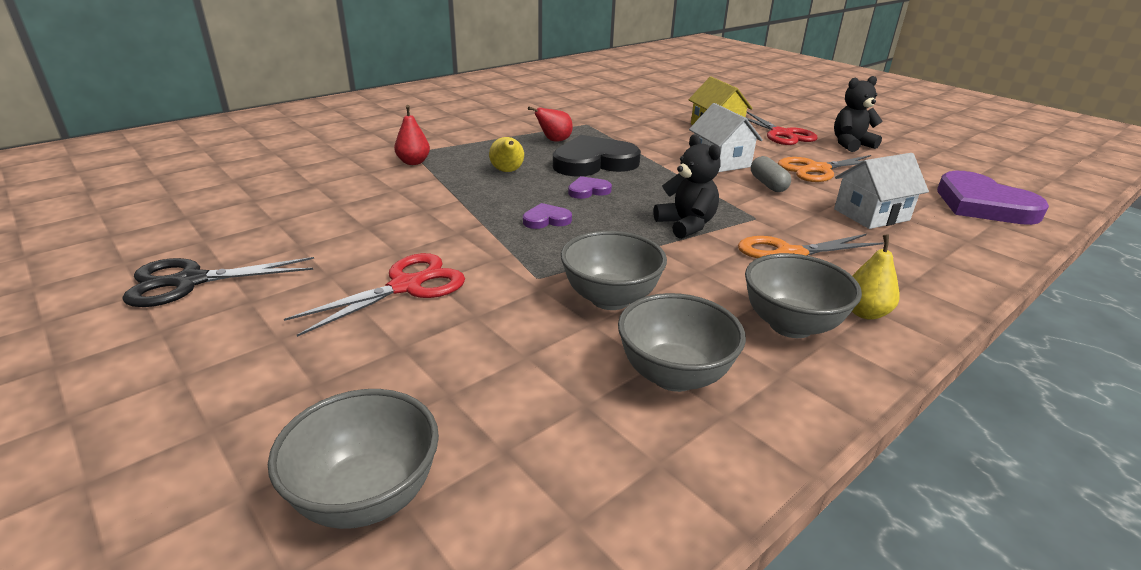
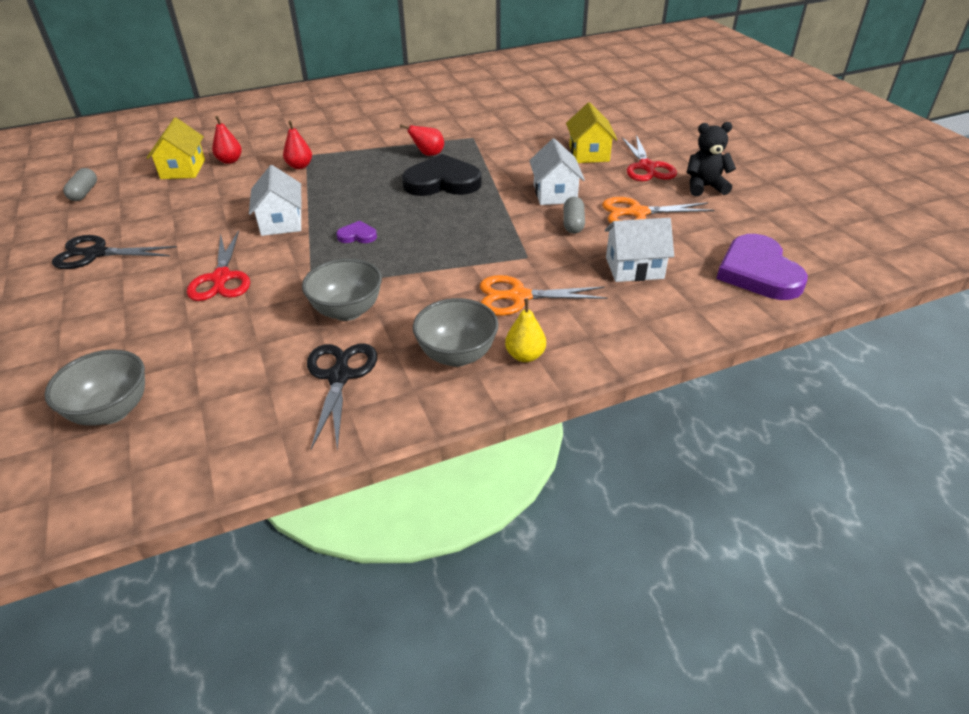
camera: 20 degrees right, 10 degrees up
(125, 214) = (84, 193): none -> grey capsule
(259, 177) = (183, 169): none -> yellow house
(318, 164) = (230, 161): none -> red pear
(407, 286) = (221, 278): red scissors -> red scissors turned 105 degrees clockwise
(438, 217) = (281, 222): none -> white house
(507, 171) = (364, 184): yellow pear -> none
(588, 190) = (413, 211): purple heart -> none
(674, 375) = (340, 376): grey bowl -> black scissors
(686, 225) = (461, 256): black teddy bear -> none

